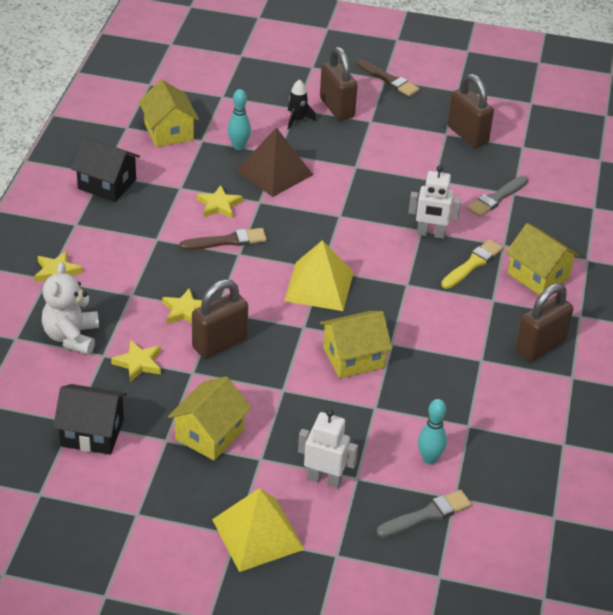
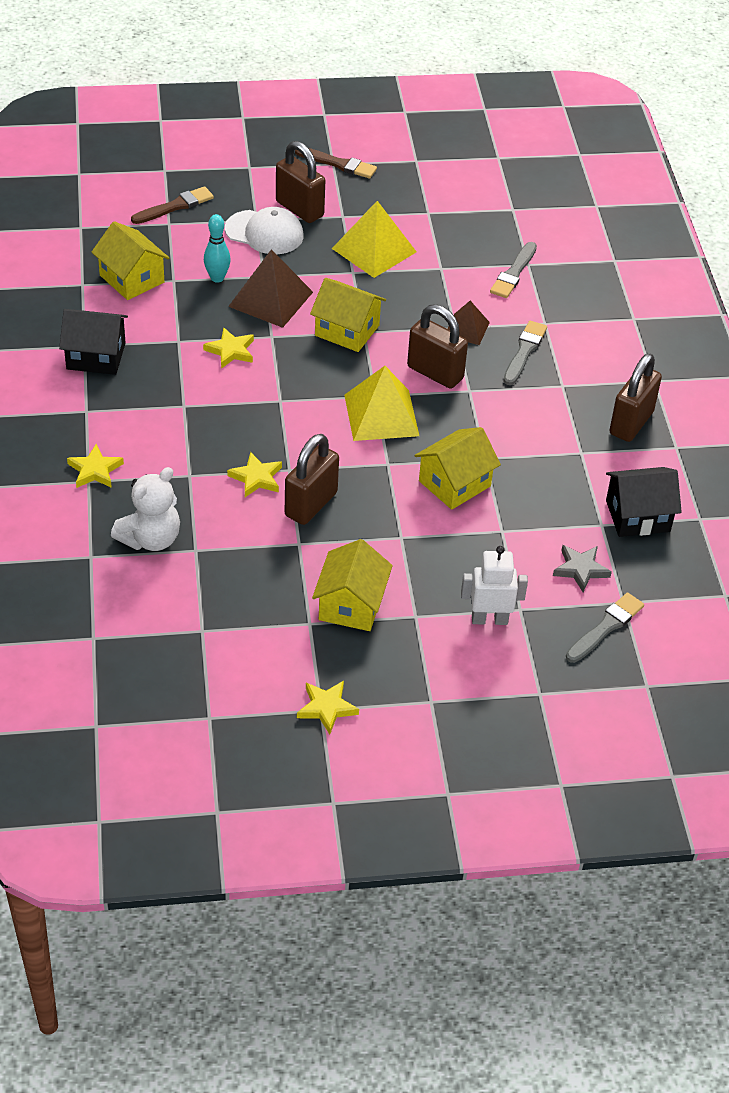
camera: 20 degrees left, 5 degrees up
(71, 337) = (151, 539): white teddy bear -> white teddy bear turned 120 degrees counterclockwise
(92, 433) = (229, 637): black house -> black house (638, 516)
(138, 363) = (237, 548): yellow star -> yellow star (327, 708)
(227, 241) = (260, 389): brown brush -> brown brush (175, 206)
(258, 534) = (452, 694): yellow pyramid -> yellow pyramid (374, 250)
(297, 120) = (264, 233): black rocket -> white cap
(429, 459) = (580, 569): turquoise bowling pin -> grey star
(431, 234) = (466, 329): white robot -> brown pyramid
(467, 135) = (451, 209): brown padlock -> brown padlock (435, 373)
(472, 264) = (524, 352): yellow brush -> grey brush
(538, 275) = (594, 348): yellow house -> yellow house (347, 330)

